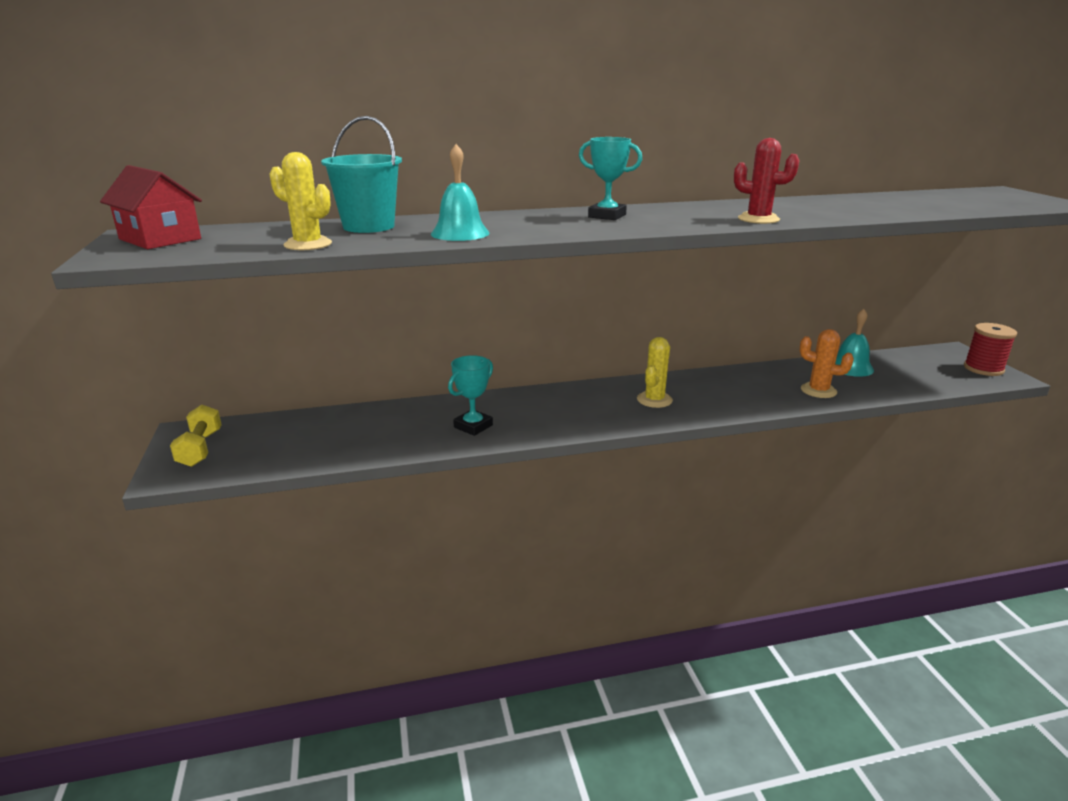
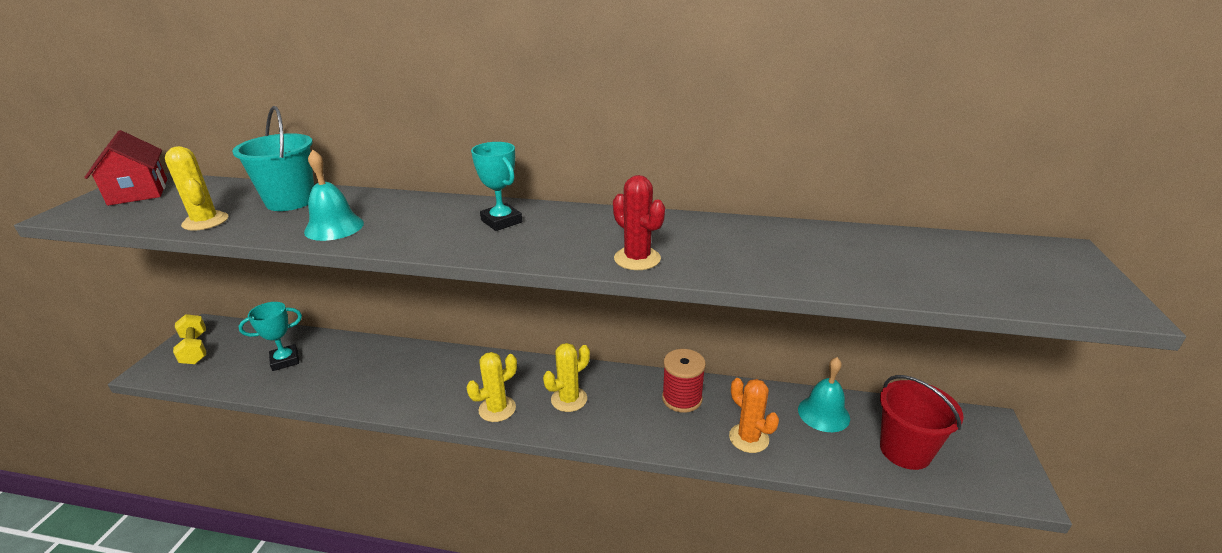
camera: 25 degrees right, 5 degrees up
(200, 449) = (195, 349): yellow dumbbell -> yellow dumbbell turned 45 degrees counterclockwise
(473, 426) = (388, 384): turquoise trophy -> turquoise trophy (285, 360)
(601, 418) = (497, 409): none -> yellow cactus
(923, 374) = (905, 450): none -> red bucket
(983, 369) = (998, 466): red spool -> red spool (682, 398)

